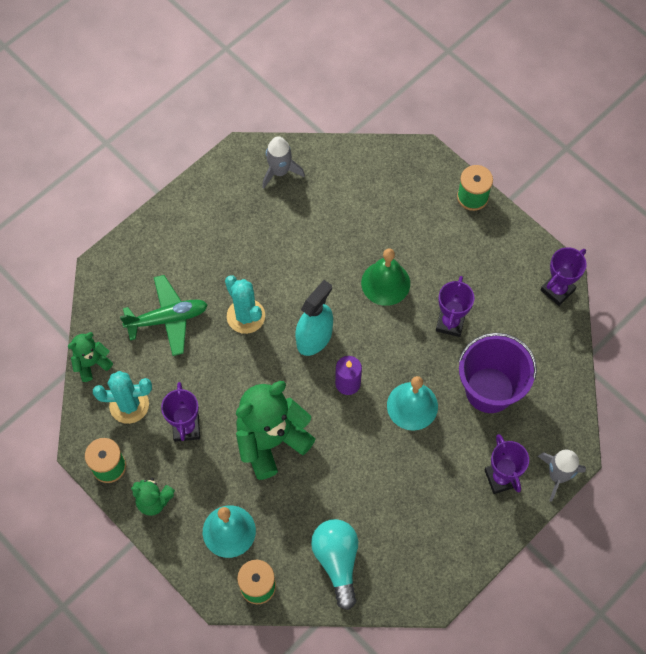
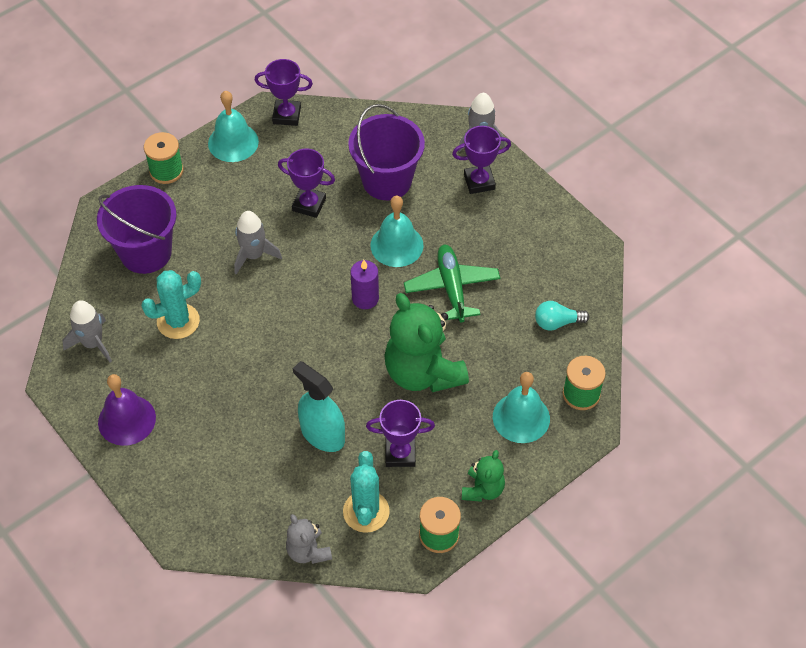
camera: 85 degrees left, 10 degrees down
(91, 363) = (308, 551): green teddy bear -> grey teddy bear
(167, 319) = (263, 468): green plane -> green plane (452, 288)
(207, 209) = (127, 420): none -> purple bell
(246, 316) = (272, 388): turquoise cactus -> turquoise cactus (178, 321)
(314, 338) = (308, 324): turquoise spray bottle -> turquoise spray bottle (322, 434)
(337, 561) = (557, 322): turquoise light bulb -> turquoise light bulb, size x0.62
(378, 195) = (146, 252): none -> purple bucket
(385, 283) = (254, 255): green bell -> grey rocket
(515, 247) = (233, 142): none -> turquoise bell
(557, 290) = (286, 115): purple trophy -> purple trophy turned 45 degrees counterclockwise

